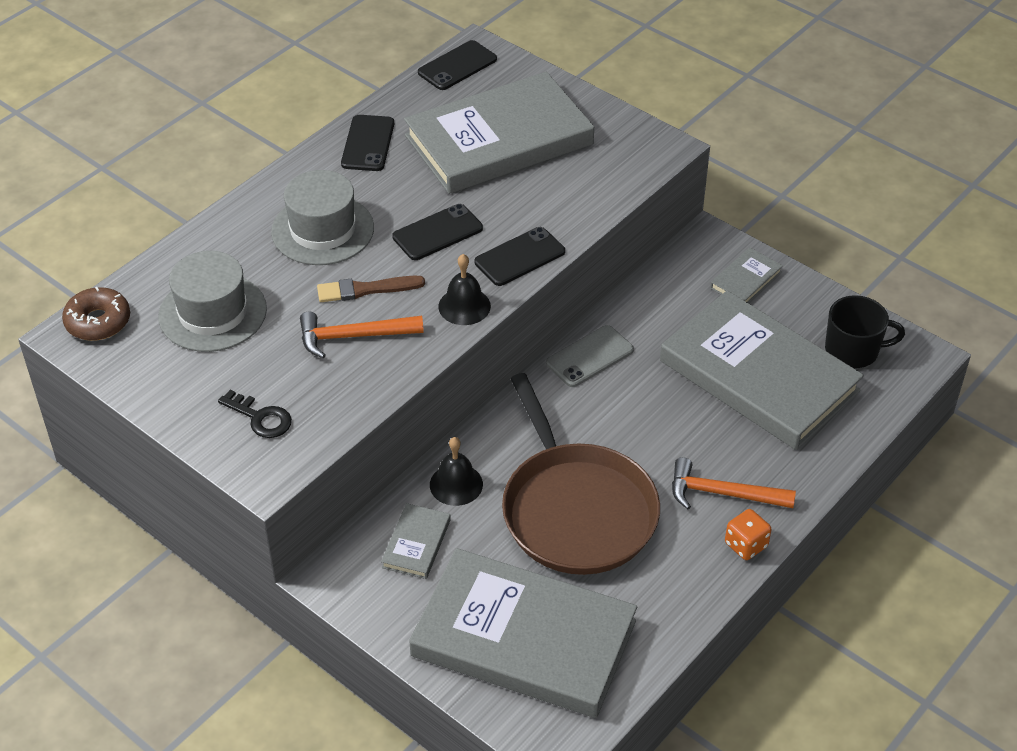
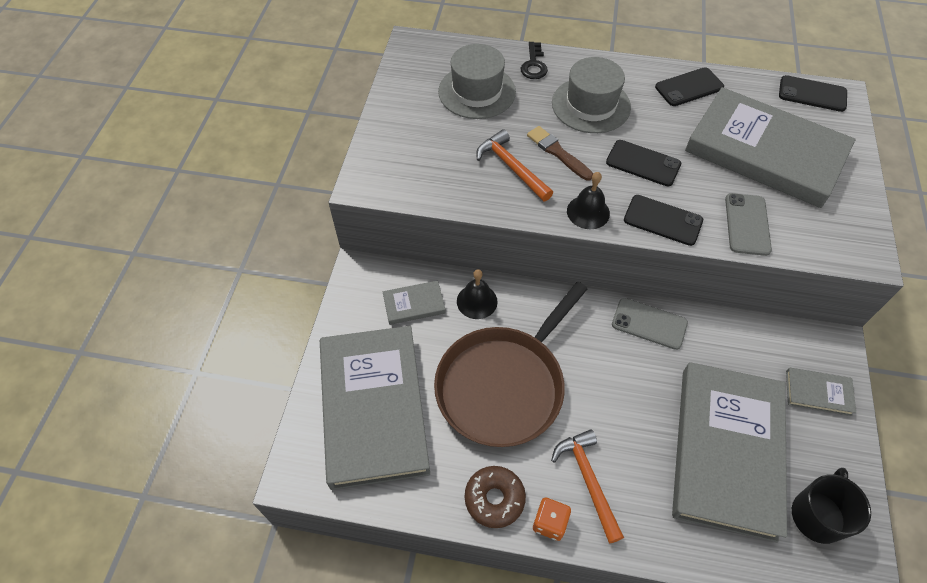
camera: 60 degrees right, 10 degrees up
(98, 322) = (430, 48): brown donut -> brown donut (494, 499)
(260, 418) = (409, 157): black key -> black key (534, 65)
(571, 202) = (747, 224): none -> grey phone
(853, 350) = (817, 515): black mug -> black mug turned 120 degrees counterclockwise

